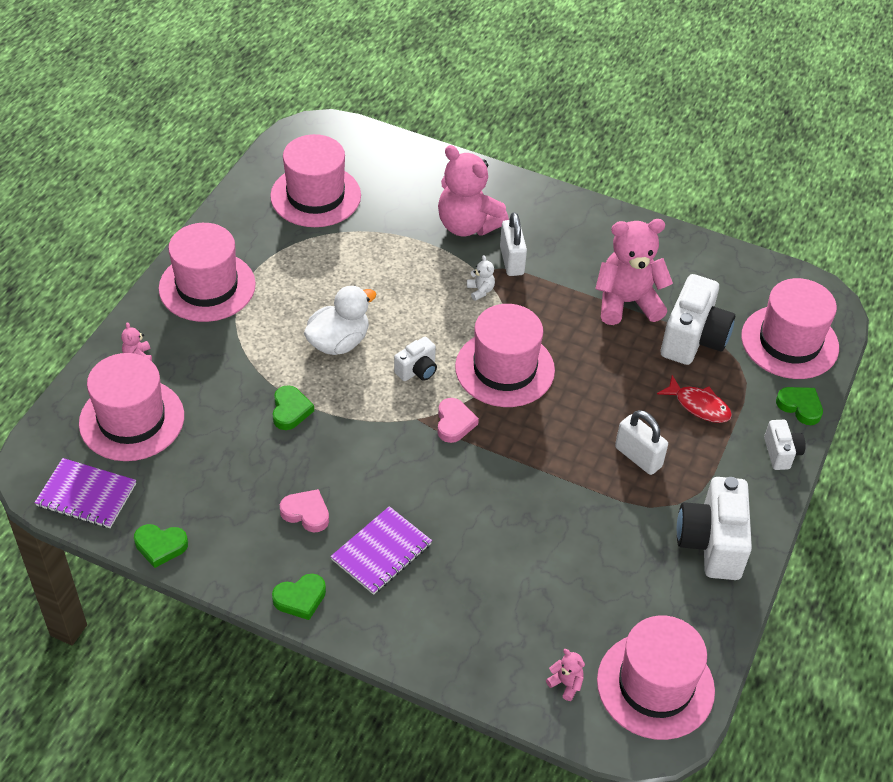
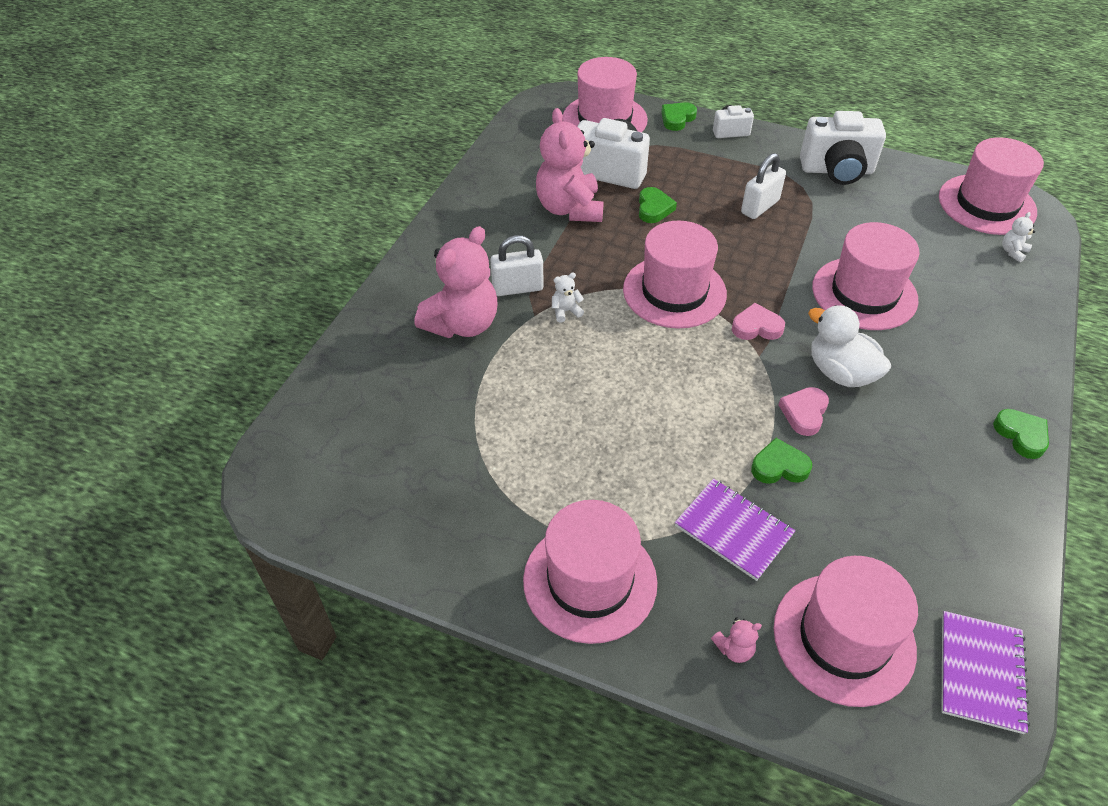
camera: 90 degrees left, 0 degrees up
(160, 546) = (1017, 574): green heart -> green heart (654, 208)
(306, 513) = (915, 439): pink heart -> pink heart (804, 413)
(315, 196) = (408, 473): pink hat -> pink hat (864, 293)
(339, 342) = (664, 429): white duck -> white duck (840, 372)
(381, 552) = (936, 375): purple notebook -> purple notebook (733, 530)
(417, 370) = (692, 358): white camera -> none
(566, 683) = (1013, 252): pink teddy bear -> white teddy bear
(698, 405) = (690, 171): red fish -> none

